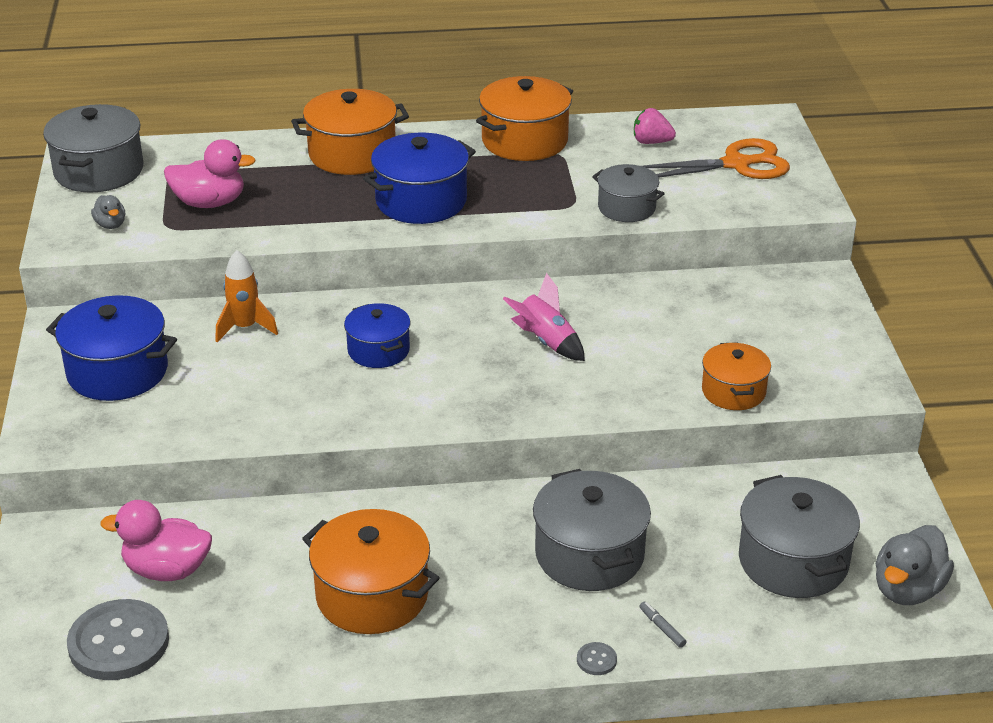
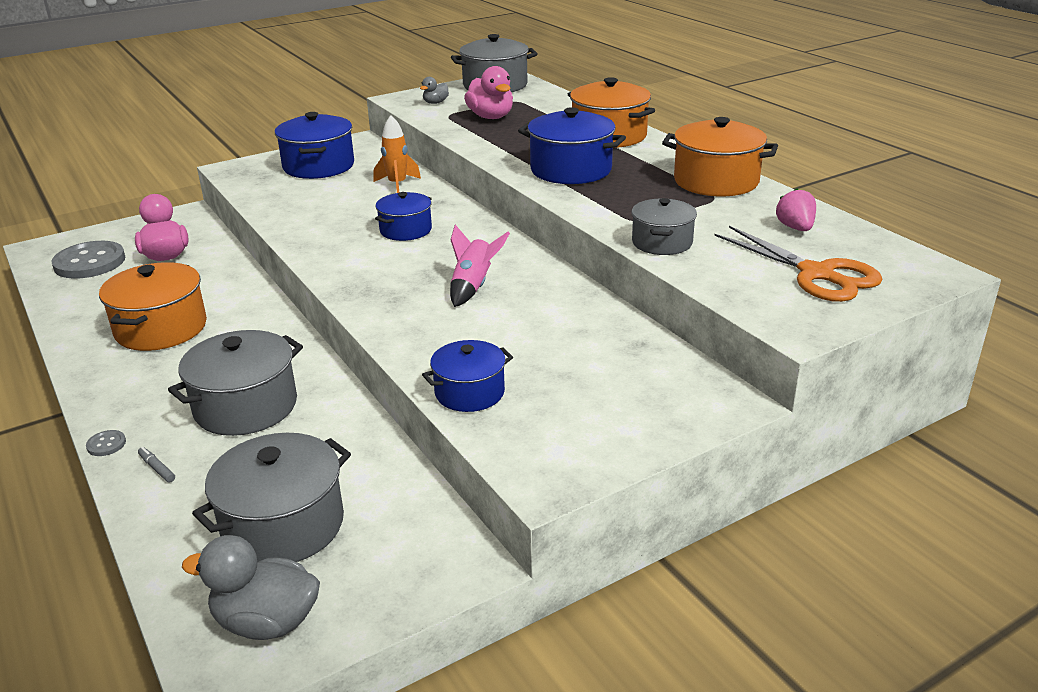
camera: 65 degrees right, 5 degrees down
(662, 628) = (157, 468): grey marker -> grey marker turned 75 degrees counterclockwise
(733, 391) = (469, 392): orange pot -> blue pot

